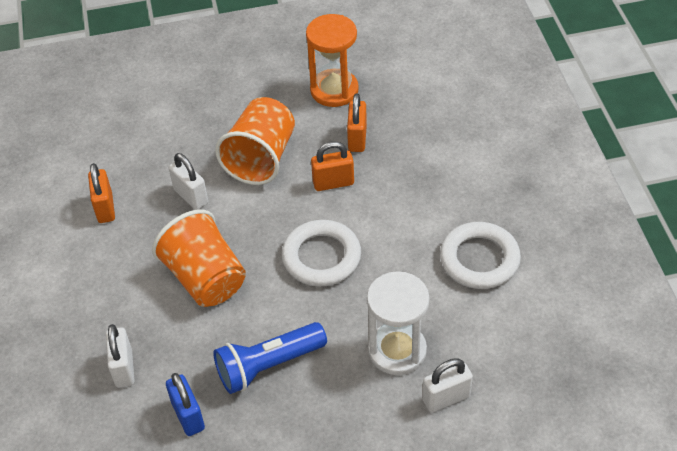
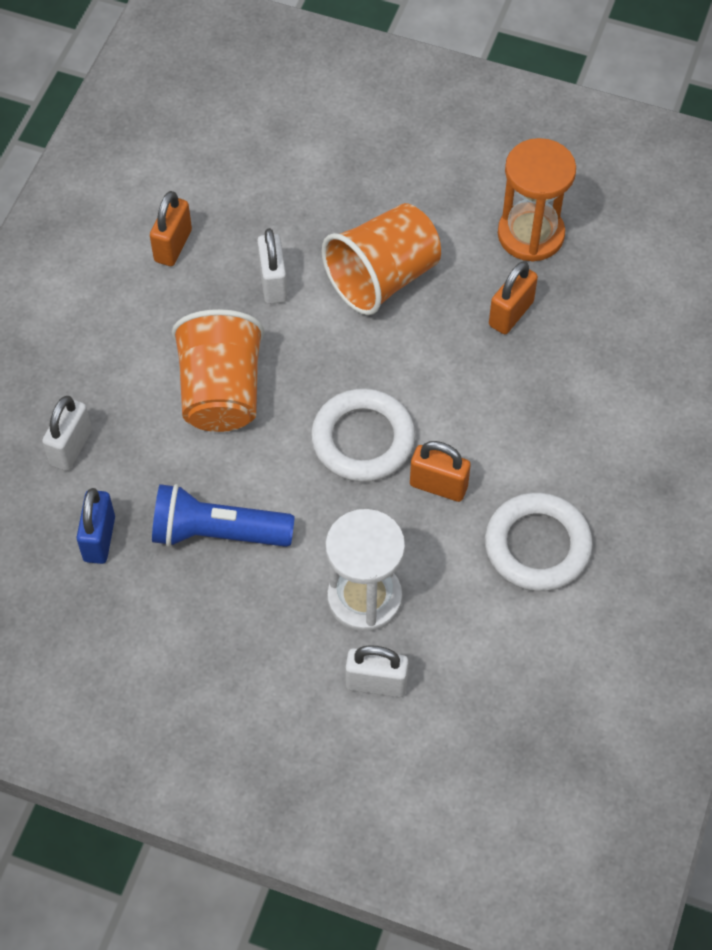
camera: 30 degrees right, 10 degrees up
(333, 183) = (442, 355): orange padlock -> orange padlock (438, 485)

